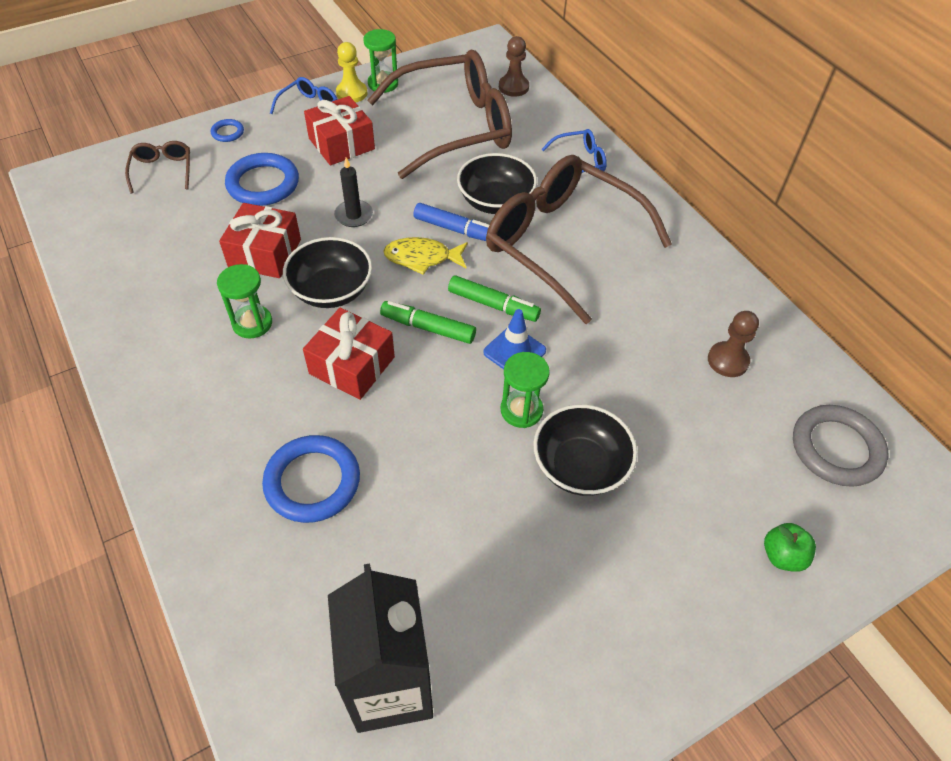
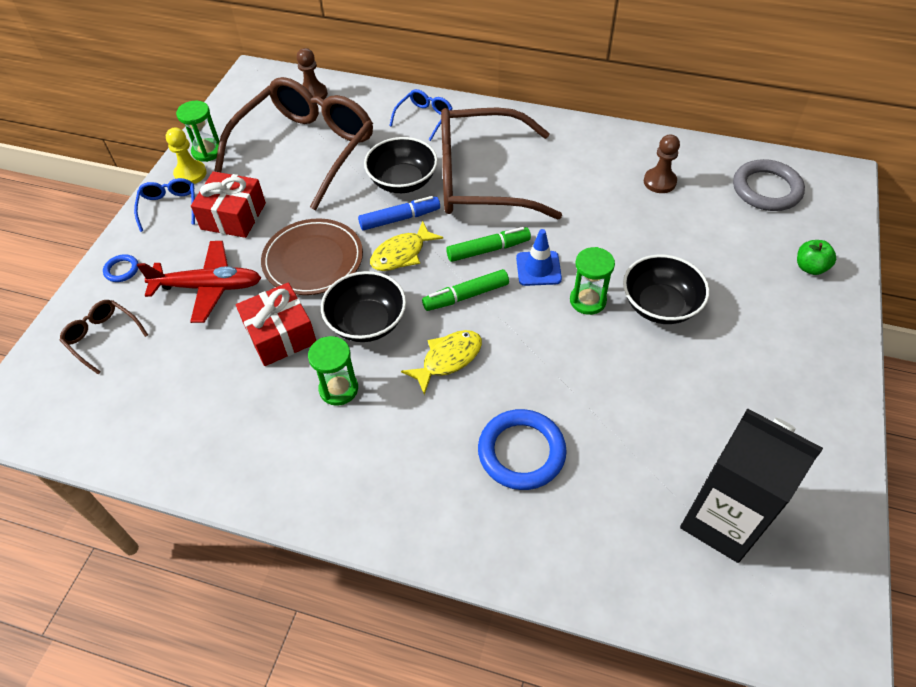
camera: 40 degrees left, 0 degrees up
(263, 184) = (208, 287): blue ring -> red plane
(352, 365) = (448, 359): red gift -> yellow fish
(354, 215) = (313, 260): black candle -> brown plate

